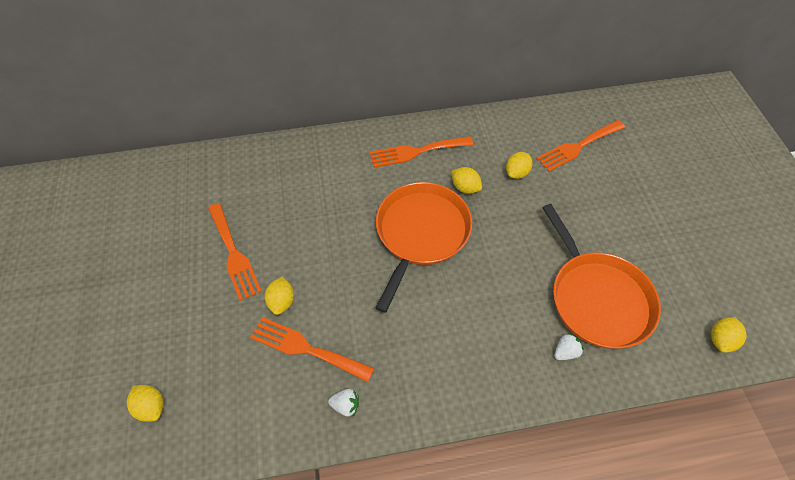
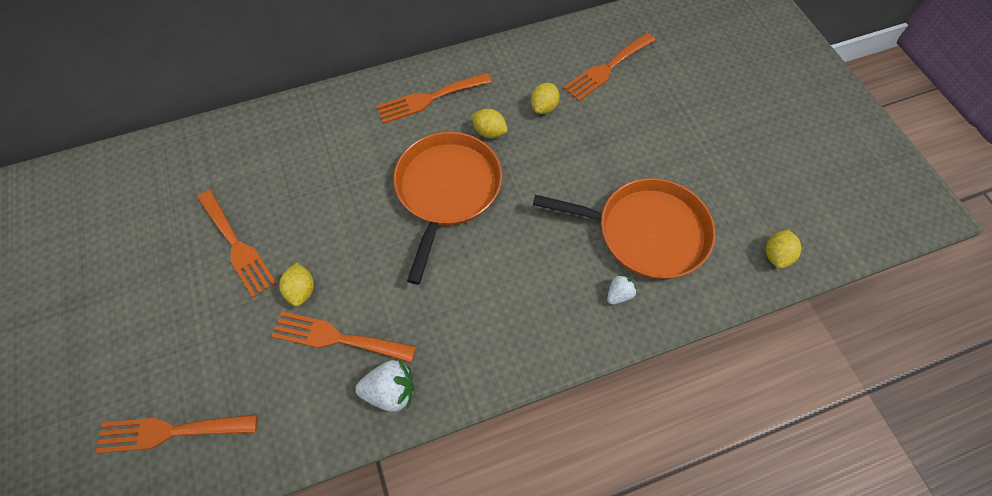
camera: 10 degrees left, 5 degrees up
(151, 406) = (170, 431): yellow lemon -> orange fork
(345, 405) = (390, 391): white strawberry -> white strawberry, size x1.69
(597, 298) = (646, 232): orange pan -> orange pan turned 45 degrees counterclockwise

